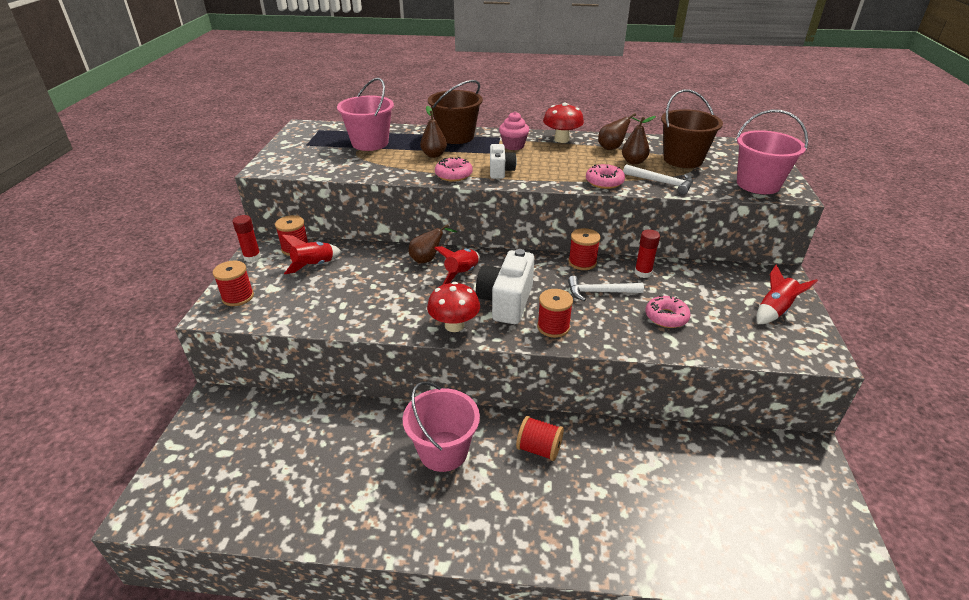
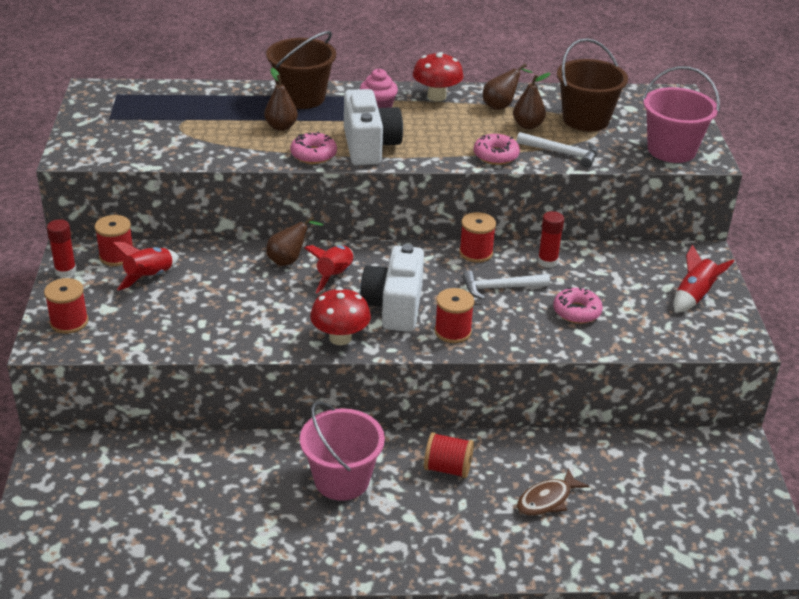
camera: 10 degrees left, 0 degrees up
(370, 143) = (193, 112): pink bucket -> none
(500, 171) = (369, 146): white camera -> white camera, size x1.71
(627, 490) = (547, 500): none -> brown fish

